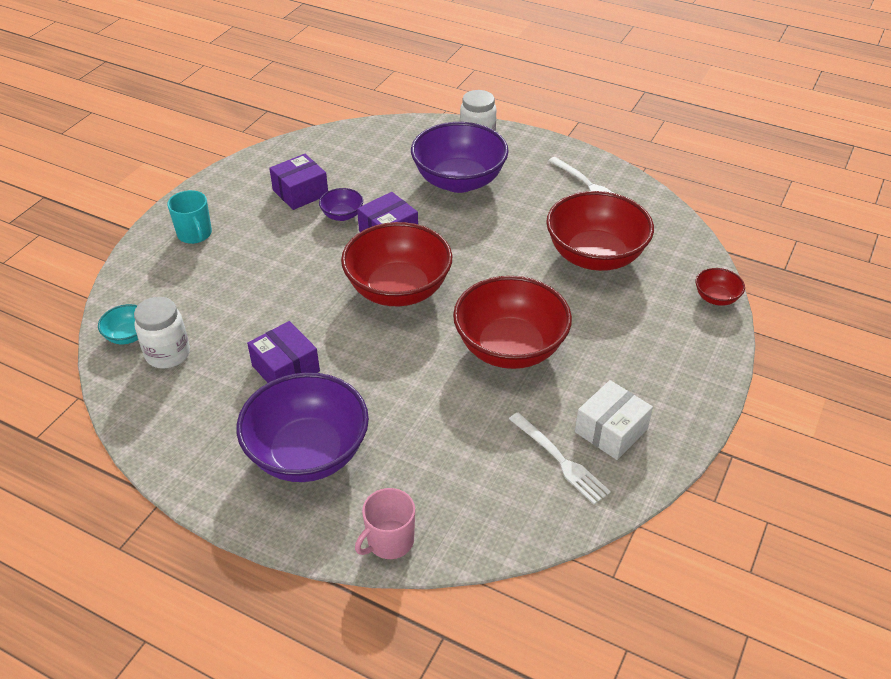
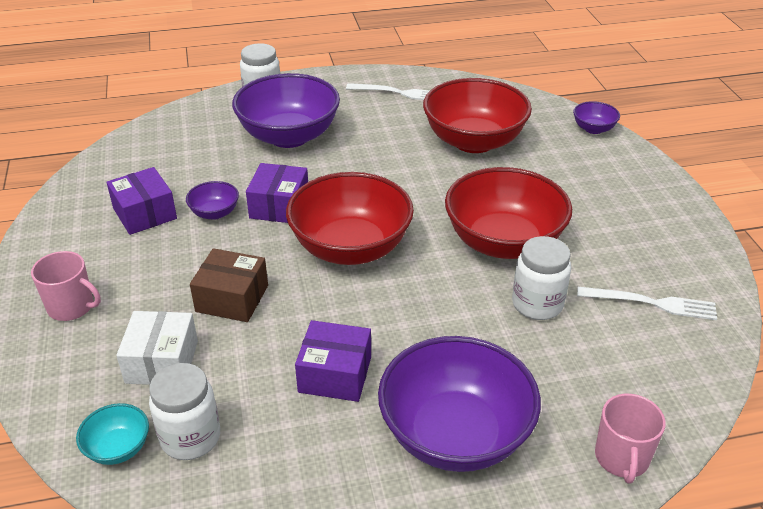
camera: 40 degrees left, 5 degrees down
(195, 234) = (72, 307): turquoise mug -> pink mug
(285, 282) = (232, 298): none -> brown box
(300, 192) = (145, 213): purple box -> purple box turned 45 degrees counterclockwise
(473, 407) = (537, 304): none -> white jar
(611, 430) = (654, 259): white box -> white box (162, 362)
(716, 298) = (593, 129): red bowl -> purple bowl

